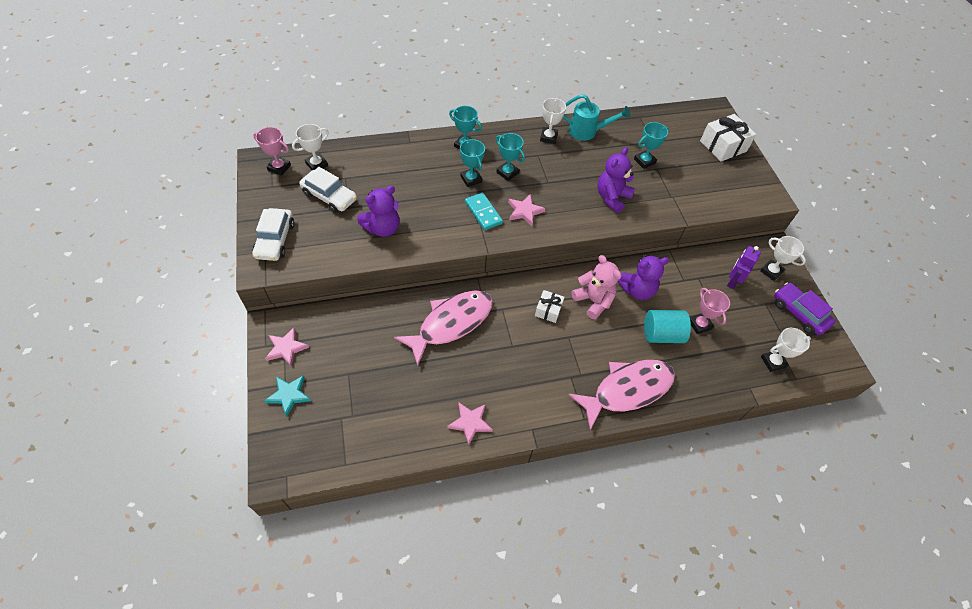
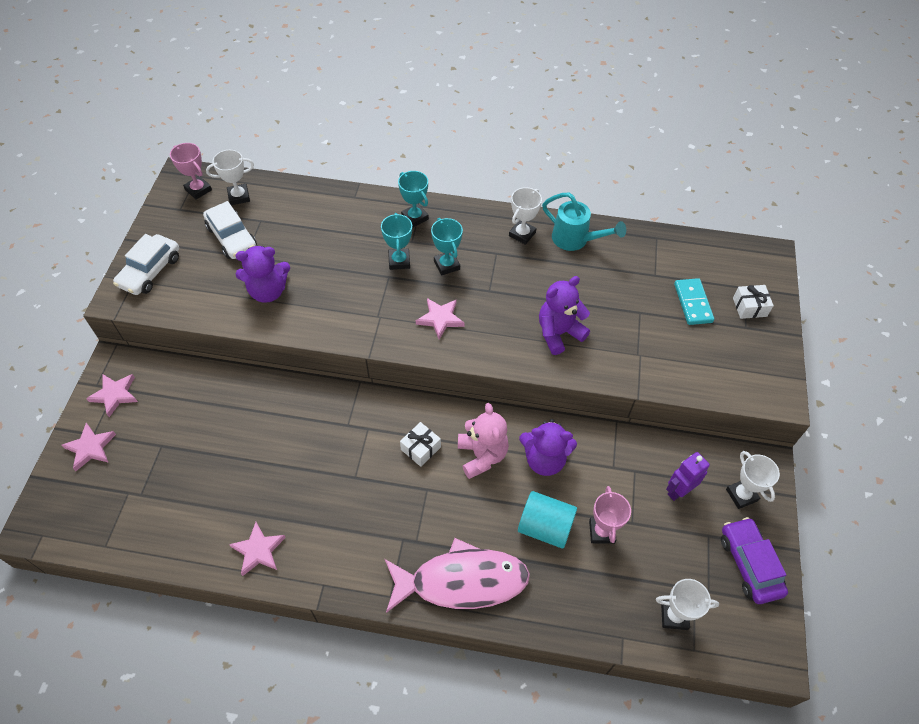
camera: 25 degrees right, 0 degrees up
(289, 395) = (90, 448): turquoise star -> pink star
(451, 323) = (300, 426): pink fish -> none
(483, 213) = (390, 306): turquoise domino -> turquoise domino (692, 303)
(644, 161) = (628, 298): turquoise trophy -> none
(723, 146) = (749, 307): white gift -> white gift, size x0.58

